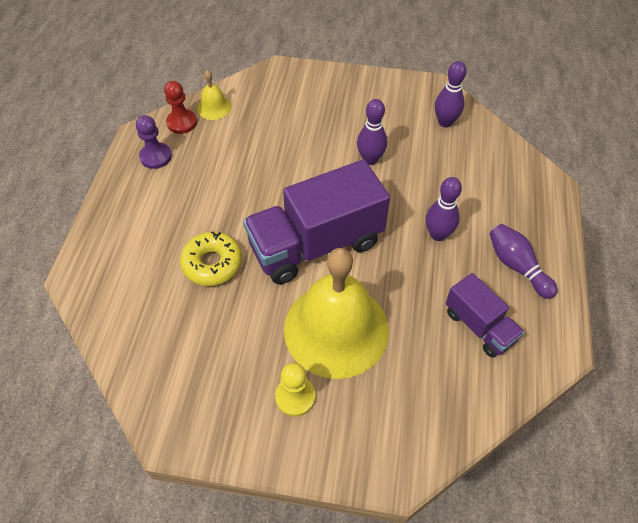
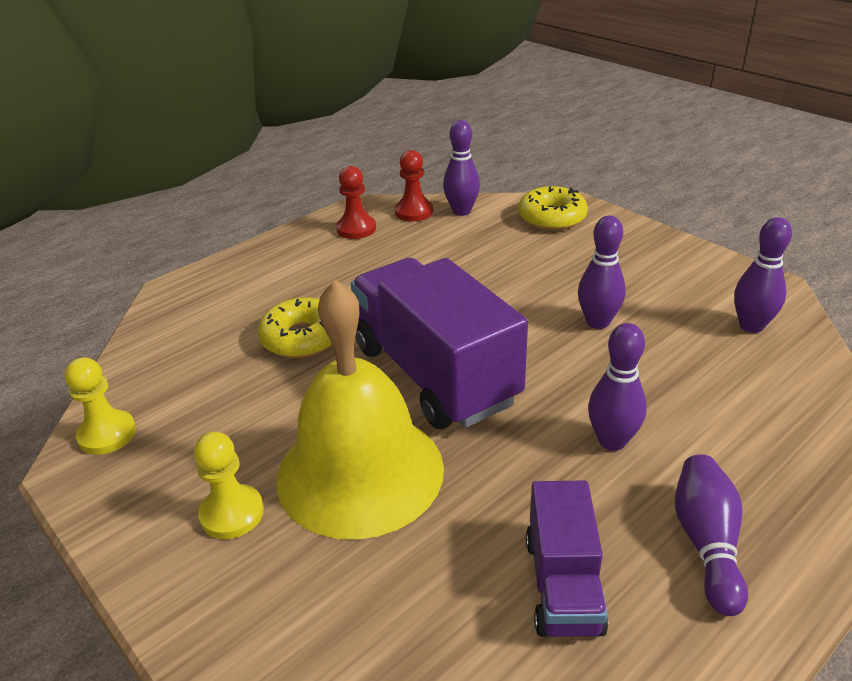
camera: 40 degrees right, 20 degrees down
(156, 157) = (356, 229): purple pawn -> red pawn
(164, 402) = (107, 434): none -> yellow pawn
(214, 107) = (461, 211): yellow bell -> purple bowling pin
(277, 87) = (552, 218): none -> yellow donut
(316, 244) = (434, 374): purple truck -> purple truck turned 45 degrees clockwise

